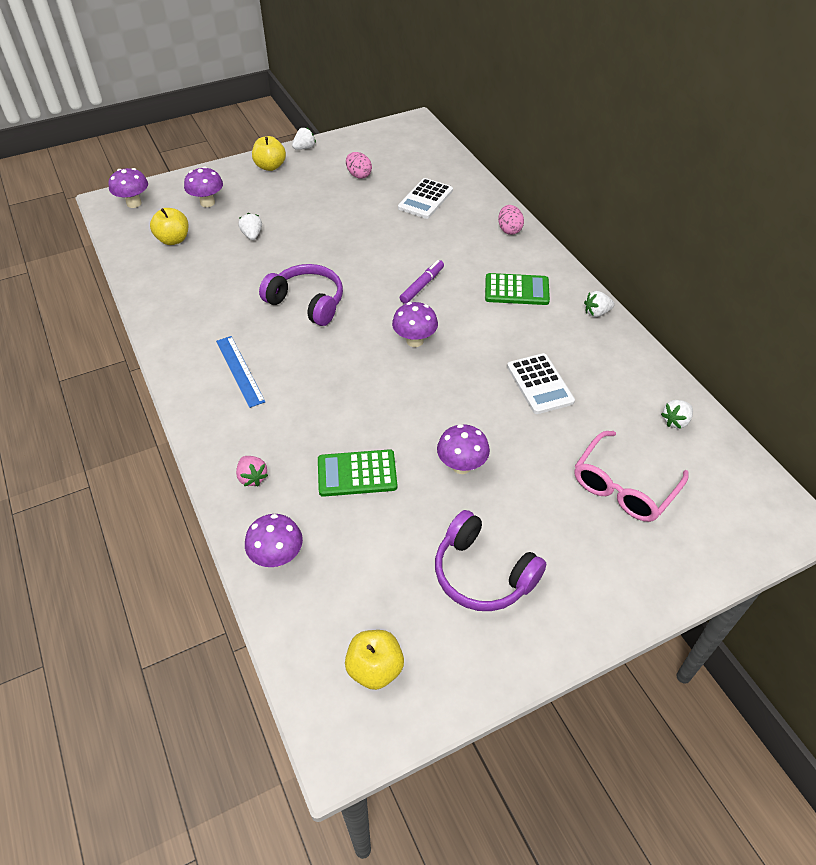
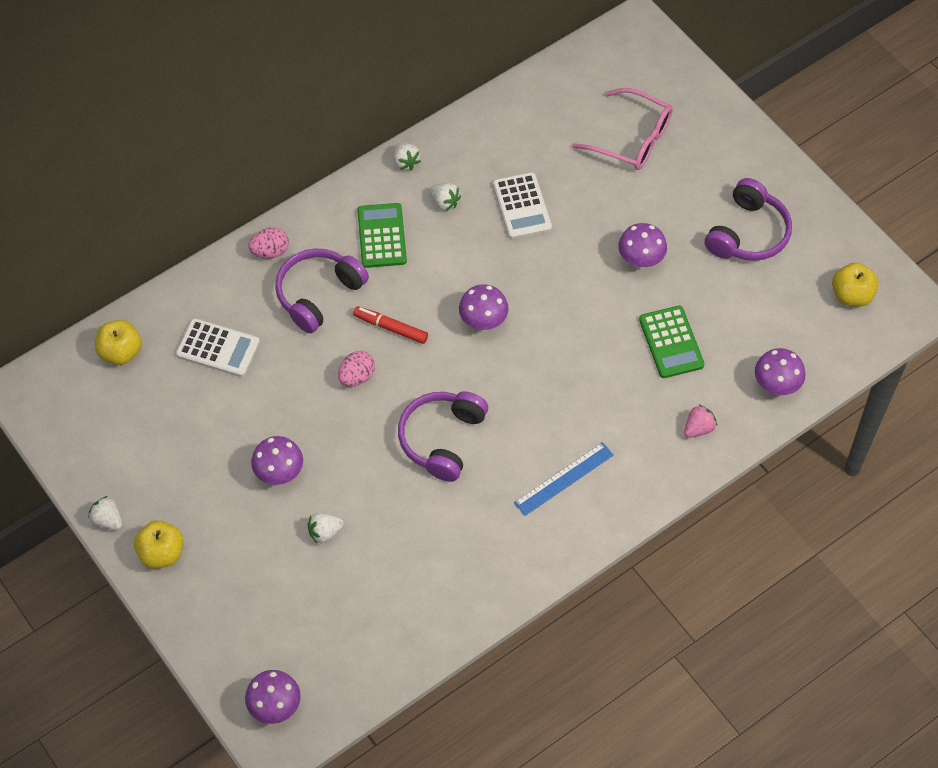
camera: 100 degrees left, 10 degrees up
(173, 240) = (349, 625): yellow apple -> yellow apple (121, 352)
(207, 203) = (260, 610): purple mushroom -> purple mushroom (279, 473)
(359, 175) = (171, 436): pink egg -> pink egg (357, 377)
(422, 285) = (390, 328): purple marker -> red marker
(463, 250) = (318, 294): none -> purple headphones
(540, 384) = (522, 206): white calculator -> white calculator turned 105 degrees clockwise
(675, 421) = (545, 100): white strawberry -> white strawberry (444, 202)

